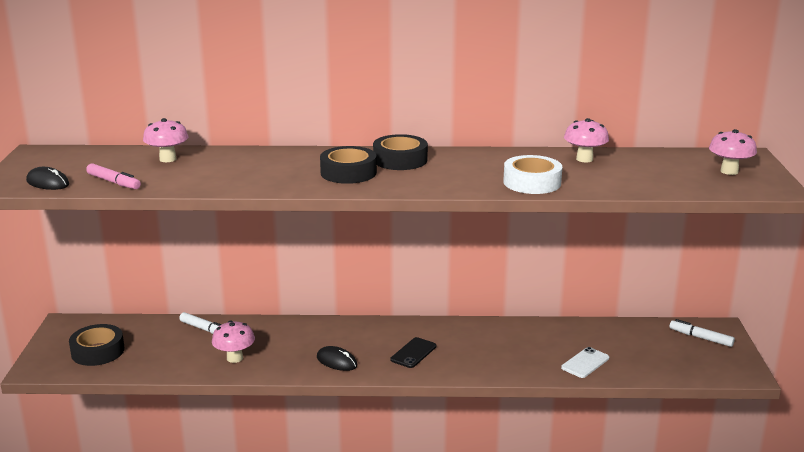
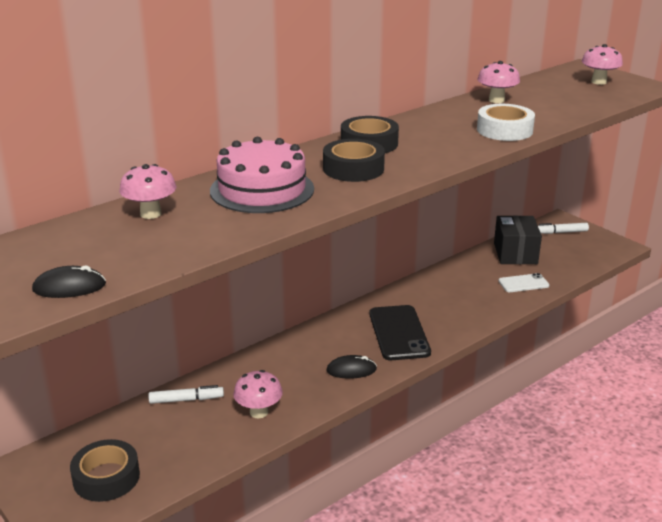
camera: 40 degrees left, 5 degrees up
(114, 182) = (148, 258): pink marker -> none
(260, 166) = (262, 190): none -> pink cake
(413, 353) = (399, 333): black phone -> black phone, size x1.73
(585, 363) = (523, 283): white phone -> white phone turned 75 degrees clockwise
(621, 337) = (515, 253): none -> black box

